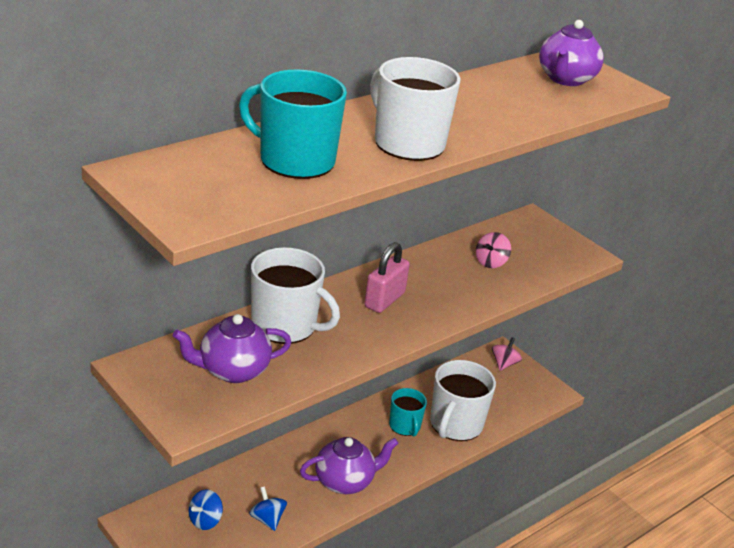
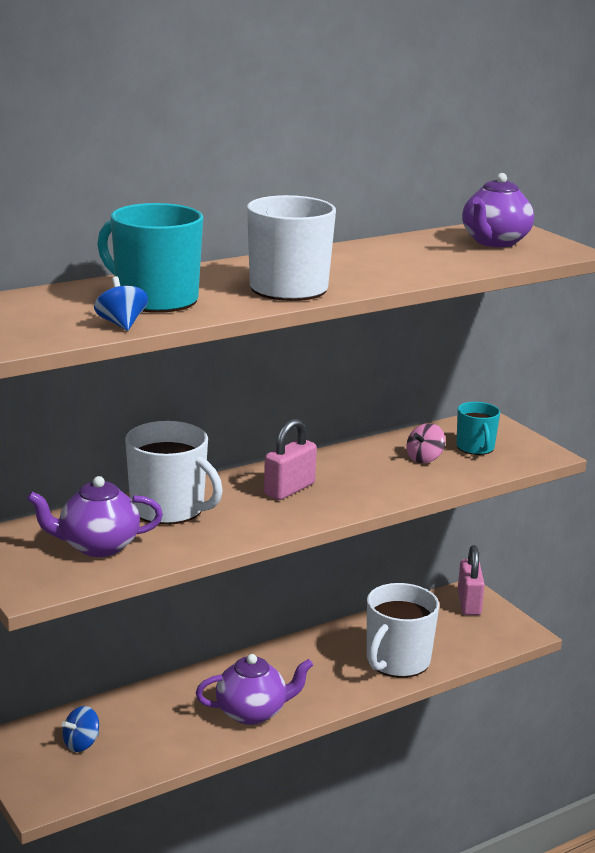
camera: 10 degrees right, 10 degrees down
(267, 519) = (153, 745): blue spinning top -> blue spinning top (121, 324)
(405, 426) = (335, 661): turquoise mug -> turquoise mug (475, 448)
(504, 364) = (469, 603): pink spinning top -> pink padlock

